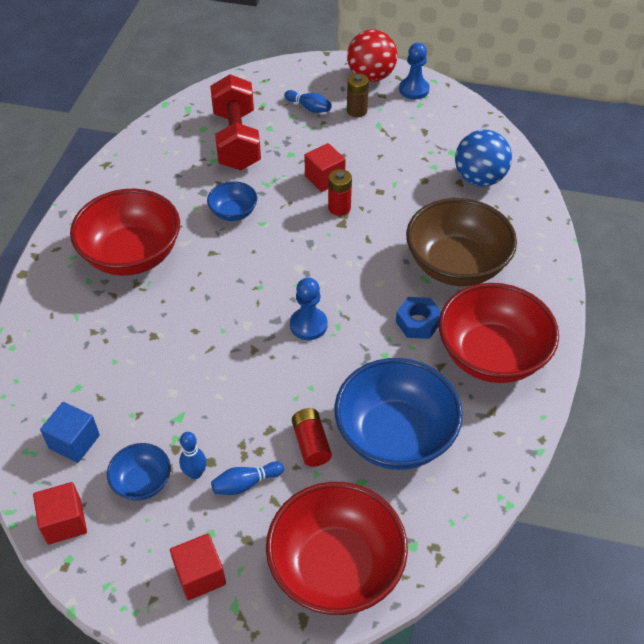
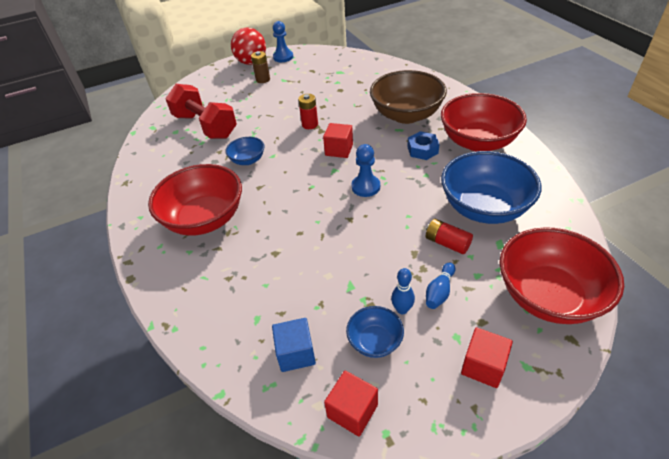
camera: 35 degrees left, 5 degrees down
(309, 108) = (232, 91): blue bowling pin -> none
(324, 178) = (283, 116): red cube -> red cube (339, 150)
(479, 179) = (367, 75): blue ball -> none

